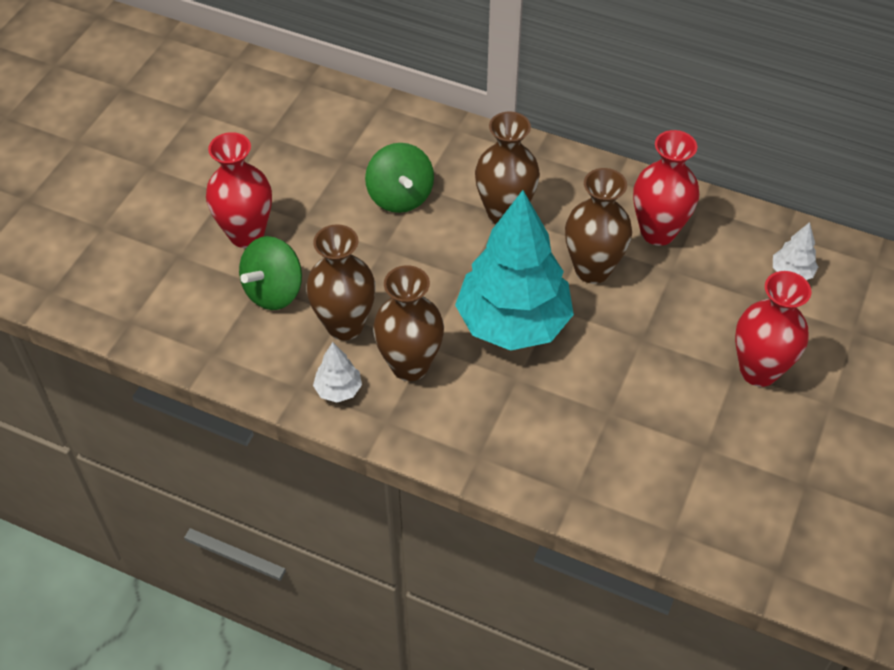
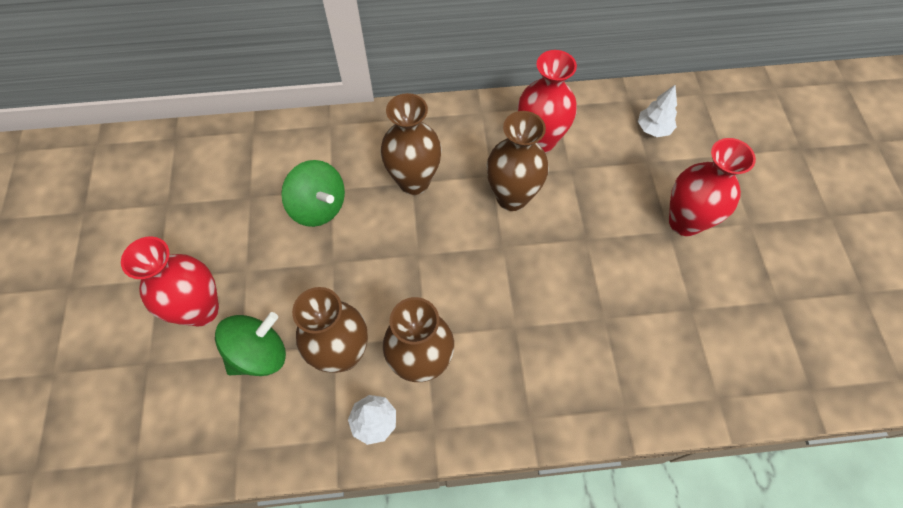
camera: 30 degrees left, 10 degrees up
(274, 291) = (259, 354): green spinning top -> green spinning top turned 135 degrees counterclockwise
(513, 323) = (481, 277): turquoise tree -> none

